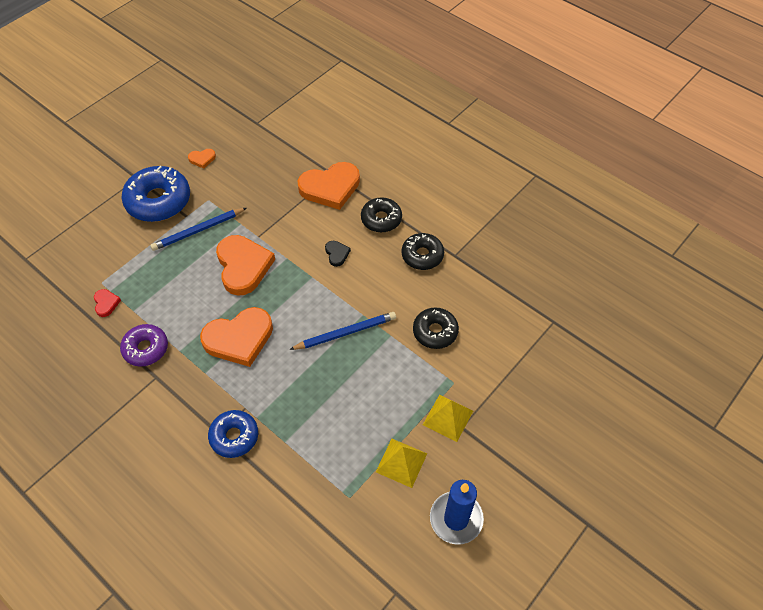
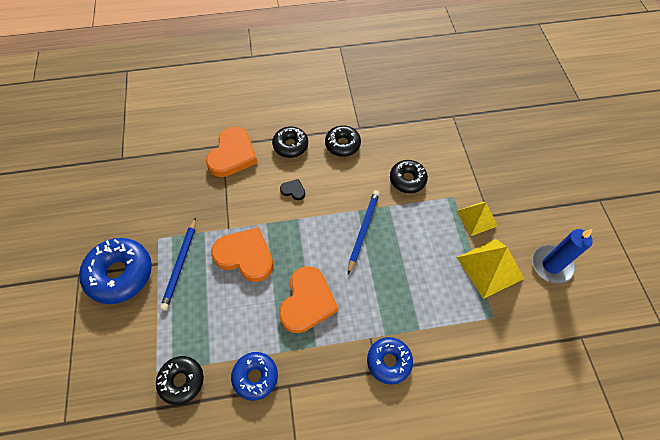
camera: 50 degrees left, 5 degrees up
(106, 303) = (181, 381): red heart -> black donut
(146, 349) = (255, 377): purple donut -> blue donut
(202, 159) = (114, 216): orange heart -> none
(401, 462) = (489, 267): yellow pyramid -> yellow pyramid, size x1.51

